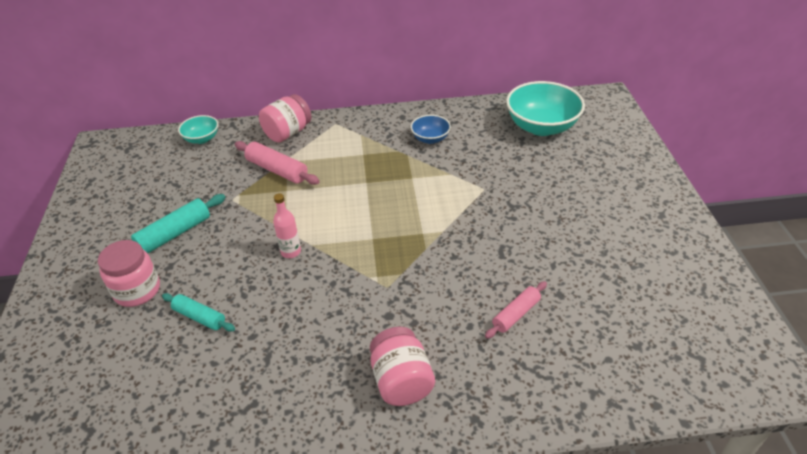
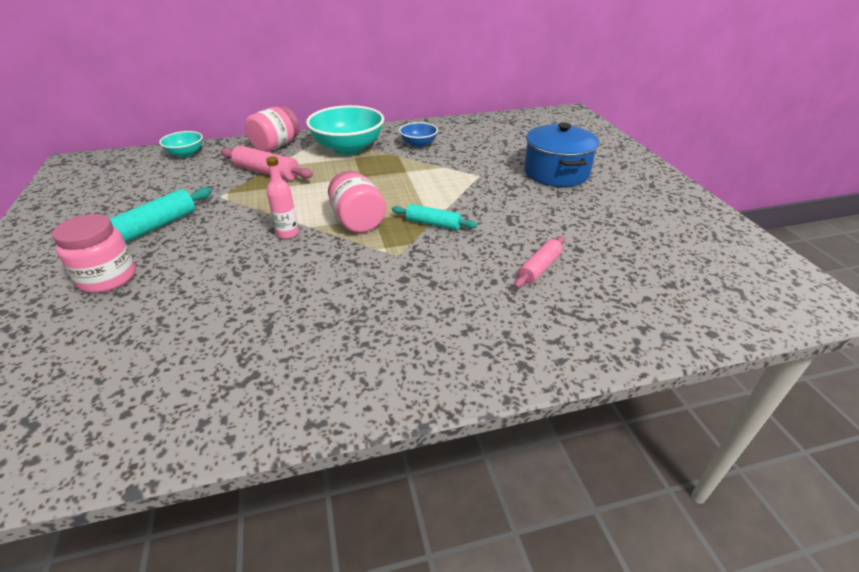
camera: 10 degrees left, 5 degrees down
(199, 317) = (184, 296): turquoise rolling pin -> turquoise rolling pin (433, 224)
(401, 381) = (430, 336): pink jar -> pink jar (357, 221)
(541, 127) = (520, 132): turquoise bowl -> turquoise bowl (348, 148)
(565, 190) = (556, 172): none -> blue pot

